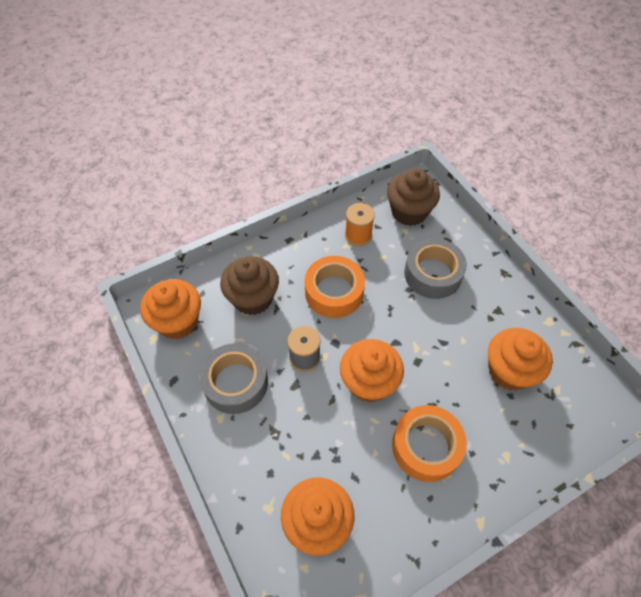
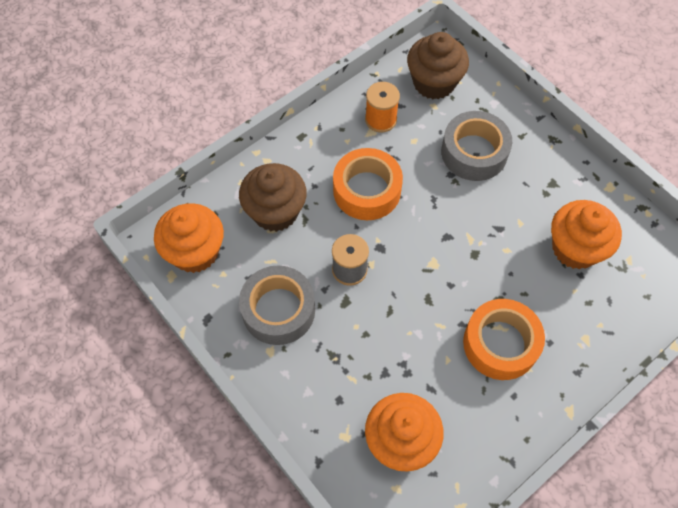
camera: 10 degrees left, 5 degrees up
(369, 382) = (426, 285): orange cupcake -> none

